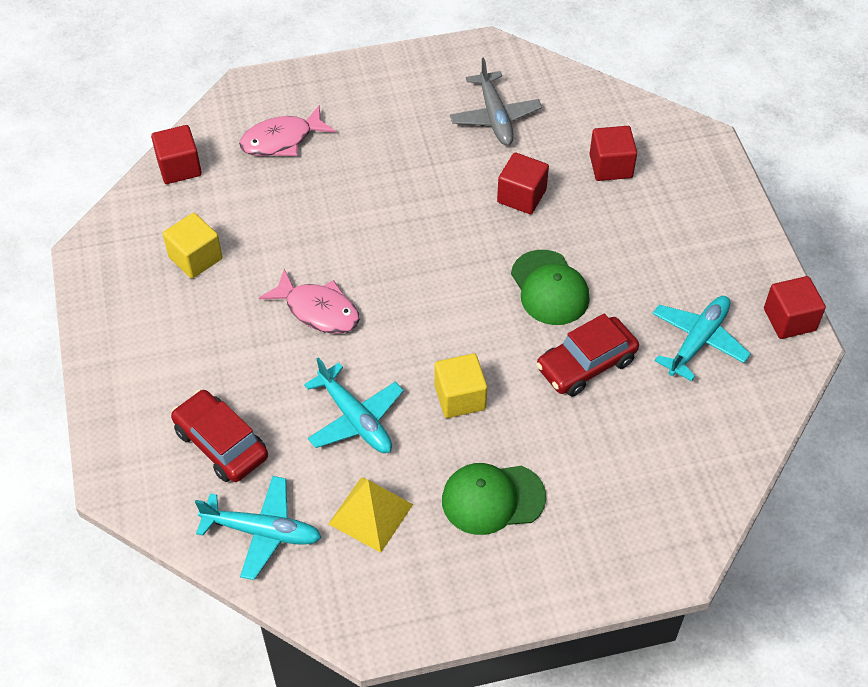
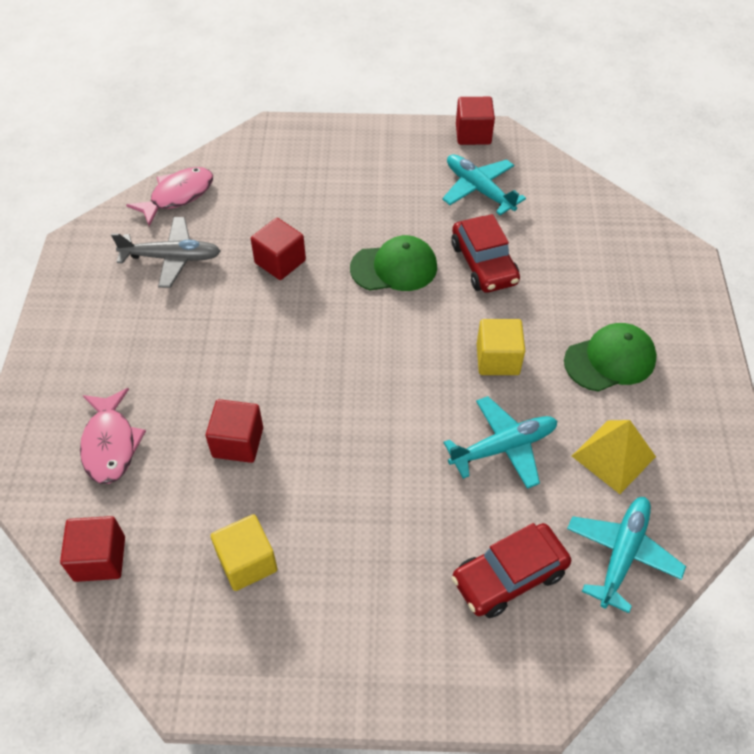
camera: 75 degrees left, 0 degrees up
(318, 310) = (361, 454): pink fish -> pink fish (178, 196)
(492, 499) = (610, 360): green cap -> green cap turned 120 degrees counterclockwise
(610, 166) = (272, 194): red cube -> red cube (238, 442)

